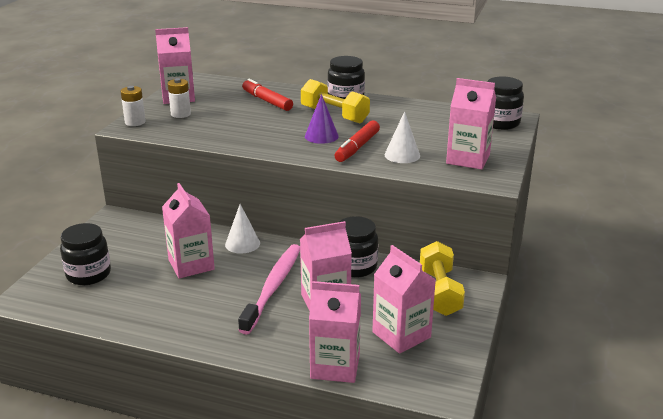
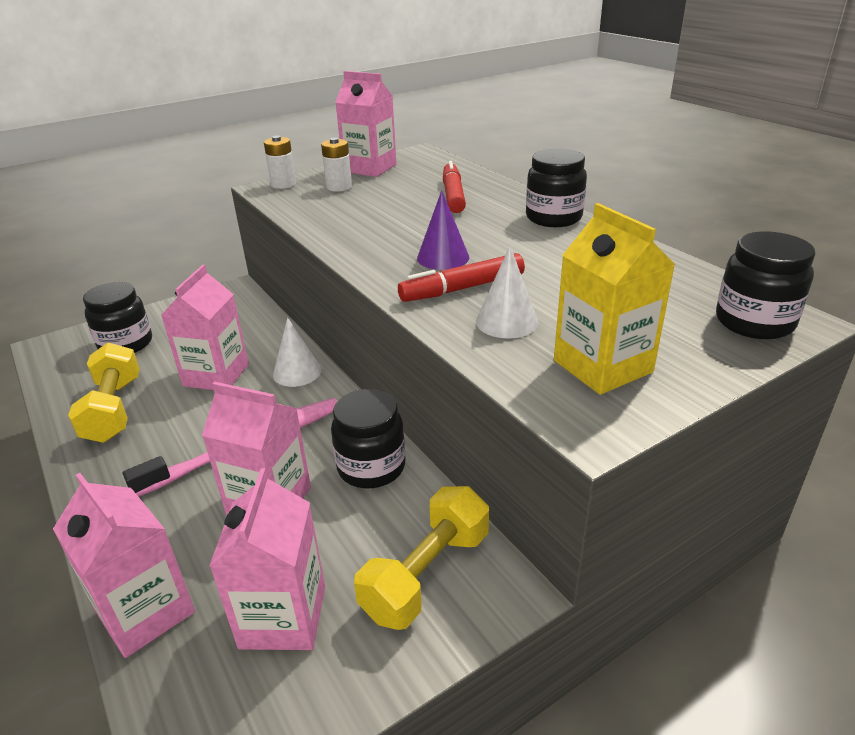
camera: 40 degrees right, 5 degrees up
(334, 115) = (505, 234): yellow dumbbell -> yellow dumbbell (114, 409)
(468, 159) = (602, 366): pink carton -> yellow carton

